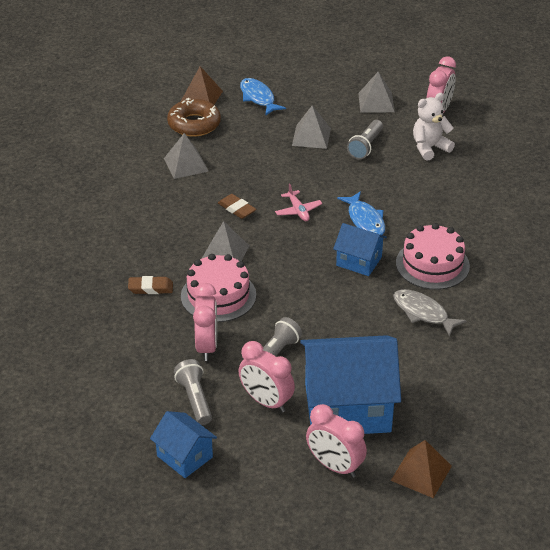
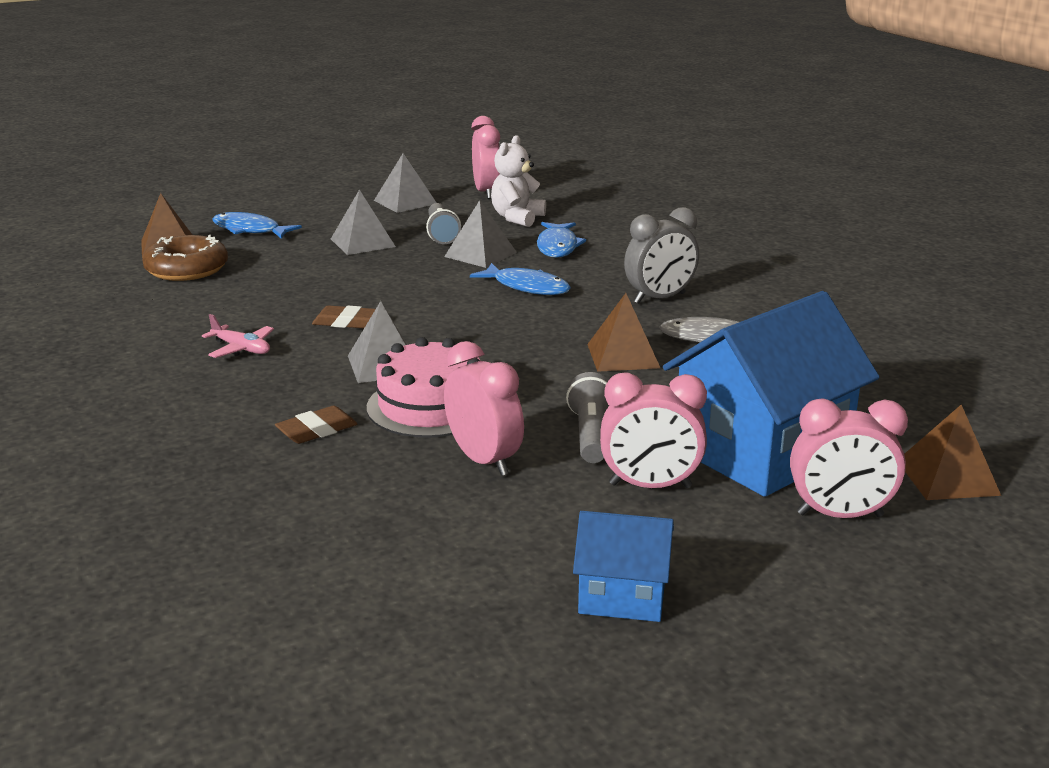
camera: 35 degrees left, 15 degrees down
(186, 164) = (219, 304): grey pyramid -> grey pyramid (480, 254)
(195, 399) = (545, 523): grey flashlight -> none
(298, 211) = (432, 302): pink plane -> pink plane (241, 349)
(355, 304) = (623, 356): none -> brown pyramid
(359, 261) = (571, 320): blue house -> none
(424, 188) = (557, 246): none -> blue fish
(432, 264) = (659, 298): pink cake -> grey clock

